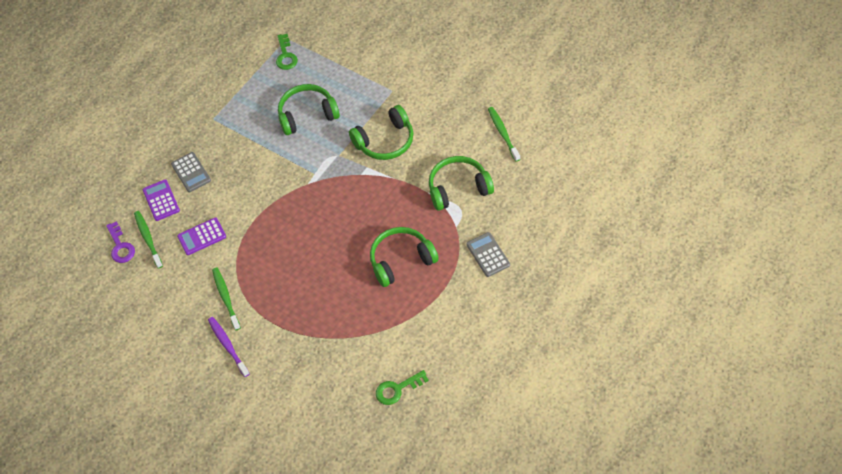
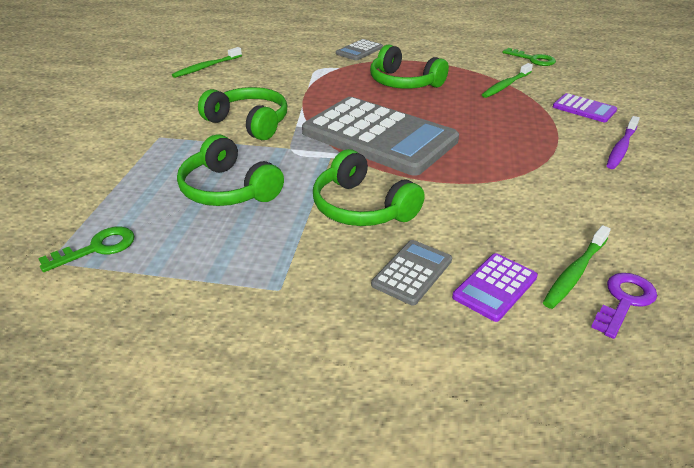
camera: 120 degrees left, 20 degrees down
(202, 237) = (512, 217): purple calculator -> purple calculator (584, 109)
(226, 298) = (570, 167): green toothbrush -> green toothbrush (506, 85)
(324, 209) = (379, 136): none -> grey calculator
(458, 188) = (292, 74): green headphones -> green headphones (362, 207)

